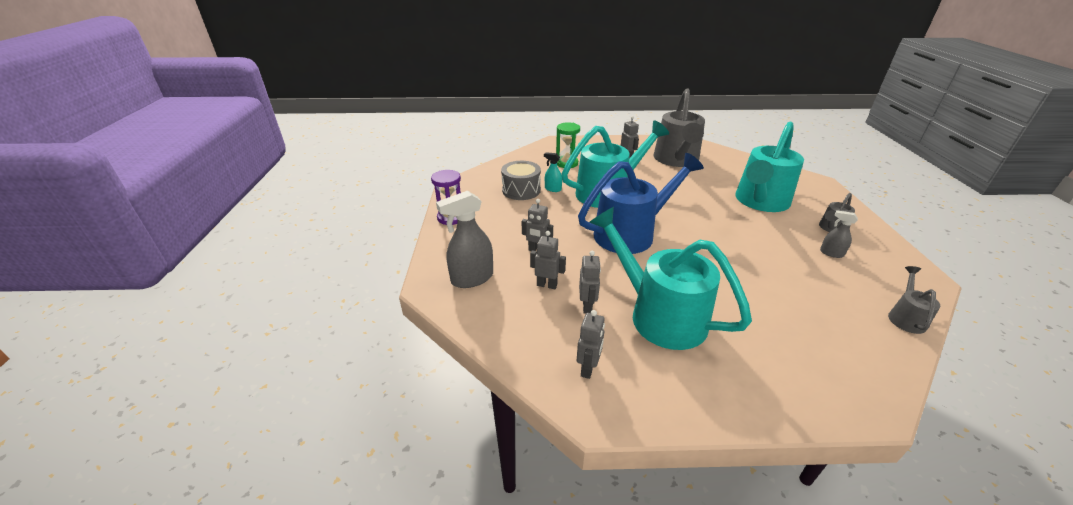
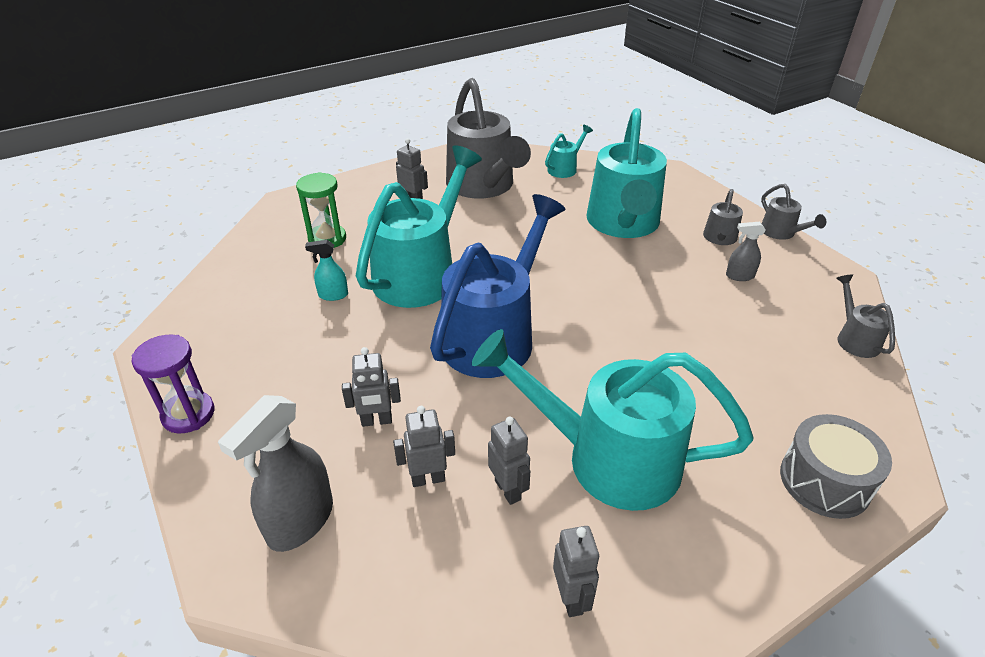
camera: 30 degrees left, 5 degrees up
(521, 190) = (282, 314): grey drum -> grey drum (824, 481)
(739, 163) = (565, 168): none -> turquoise watering can
(888, 239) = (781, 233): none -> grey watering can

